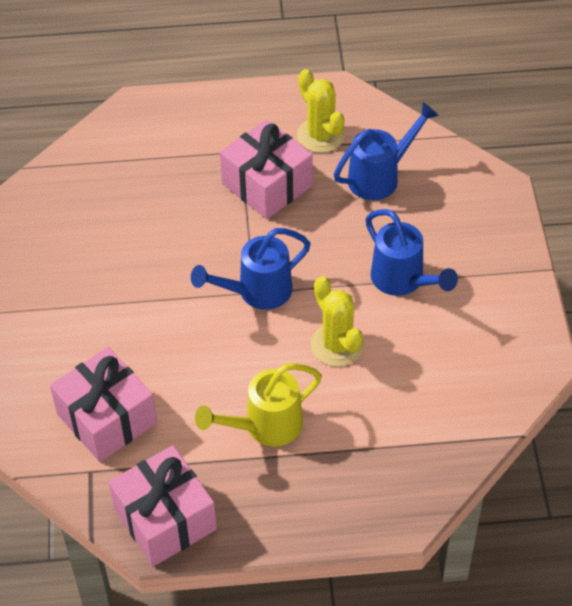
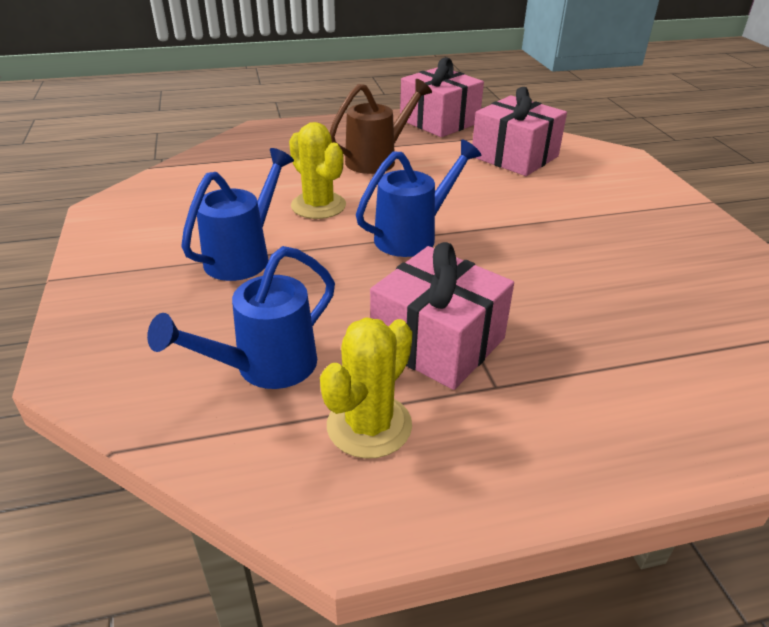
camera: 170 degrees right, 15 degrees down
(265, 426) = (377, 160): yellow watering can -> brown watering can
(320, 135) = (369, 425): yellow cactus -> yellow cactus turned 75 degrees clockwise
(402, 281) = (244, 256): blue watering can -> blue watering can turned 75 degrees clockwise

